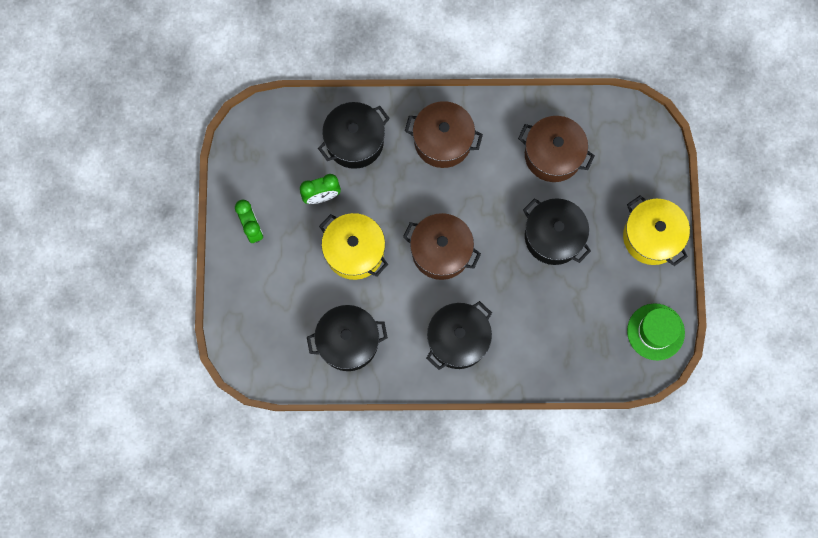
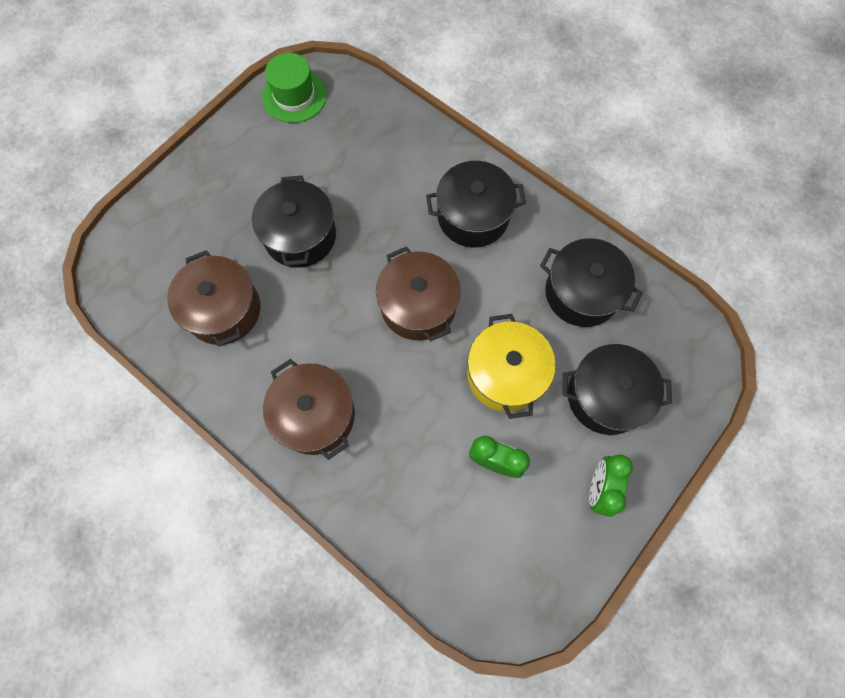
camera: 140 degrees left, 5 degrees down
(354, 141) = (408, 494): black pot -> black pot (606, 396)
(651, 237) = (215, 168): yellow pot -> none

